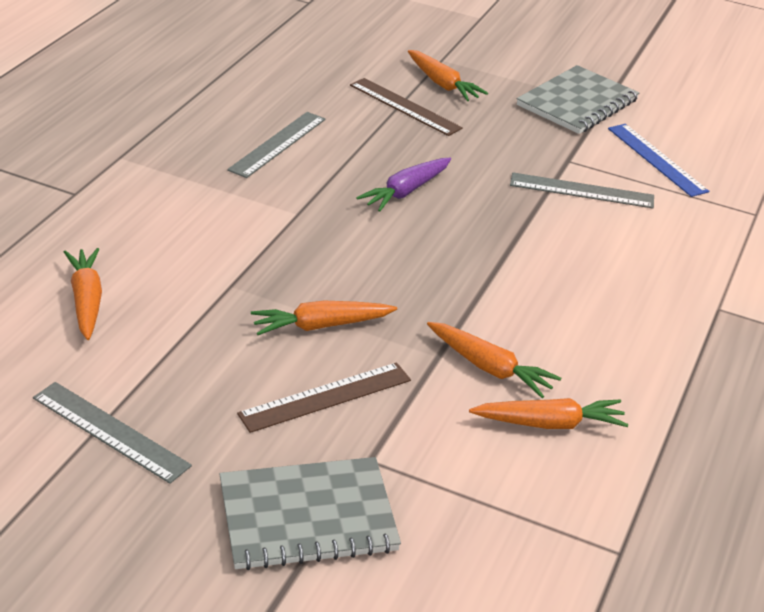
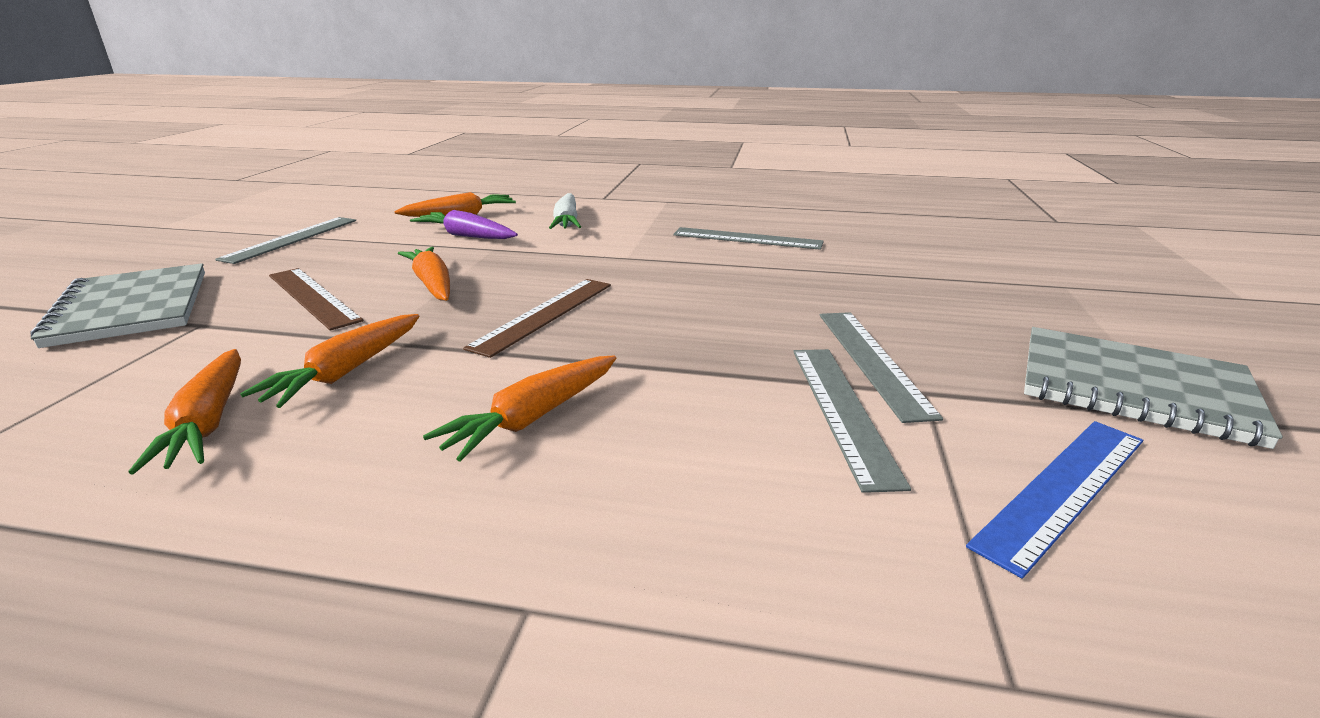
camera: 80 degrees right, 10 degrees down
(161, 230) = (566, 222): none -> white carrot
(404, 106) = (907, 278): brown ruler -> brown ruler (544, 314)
(406, 191) = (713, 295): purple carrot -> purple carrot (466, 236)
(442, 84) = (1001, 291): orange carrot -> orange carrot (533, 417)
(528, 163) = (872, 360): none -> grey ruler

